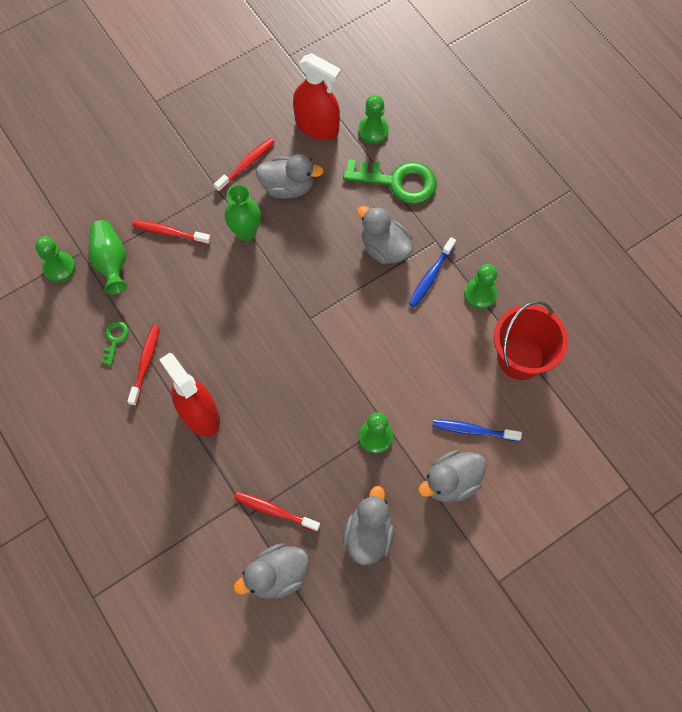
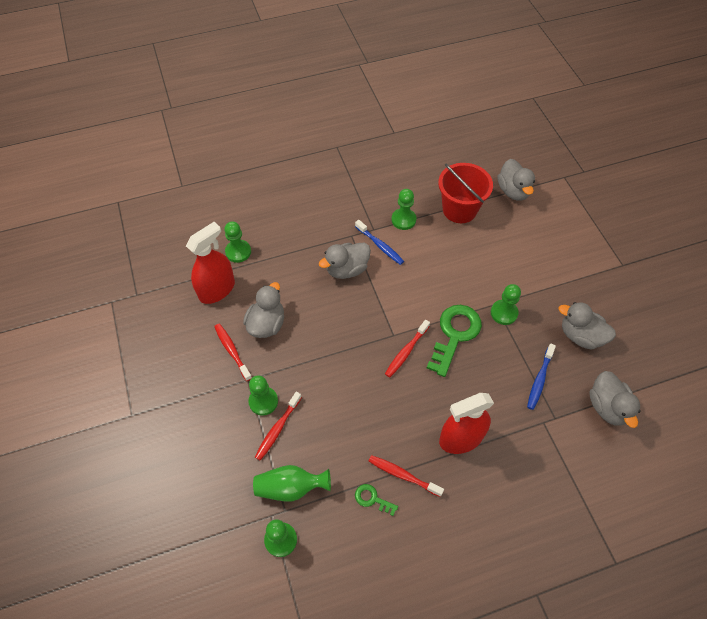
camera: 75 degrees left, 10 degrees down
(196, 211) = (263, 401): none -> green pawn
(246, 232) = (299, 365): green vase -> none
(274, 511) = (554, 397): red toothbrush -> red toothbrush (406, 352)
(397, 181) = (291, 247): green key -> green key (454, 335)
(451, 482) = (546, 274): grey duck -> grey duck (513, 191)
(473, 430) = (509, 251): blue toothbrush -> blue toothbrush (539, 380)

